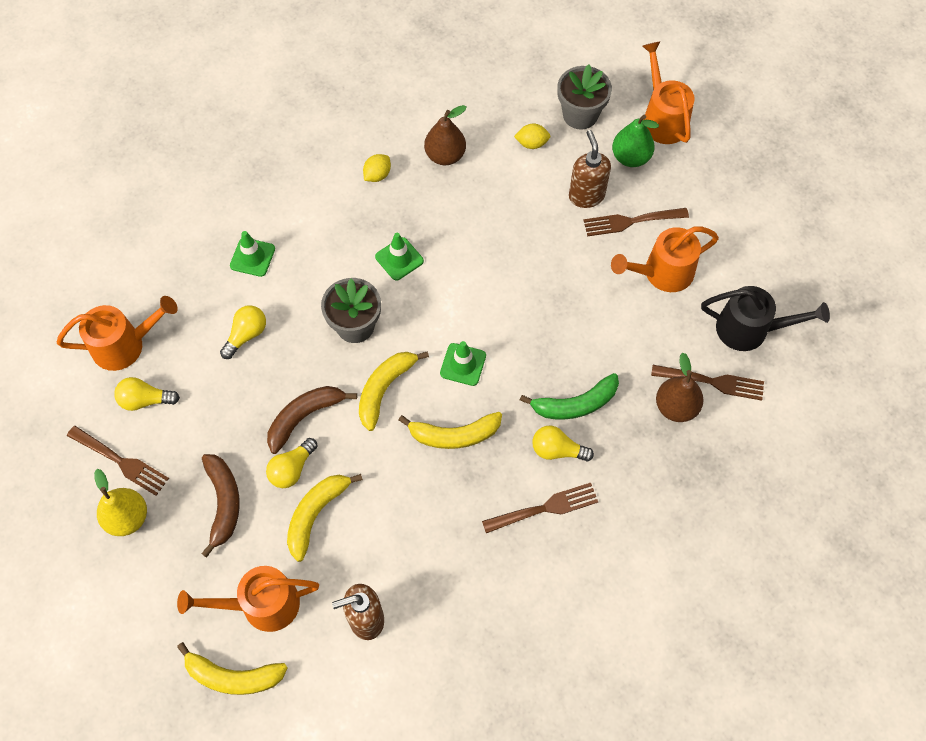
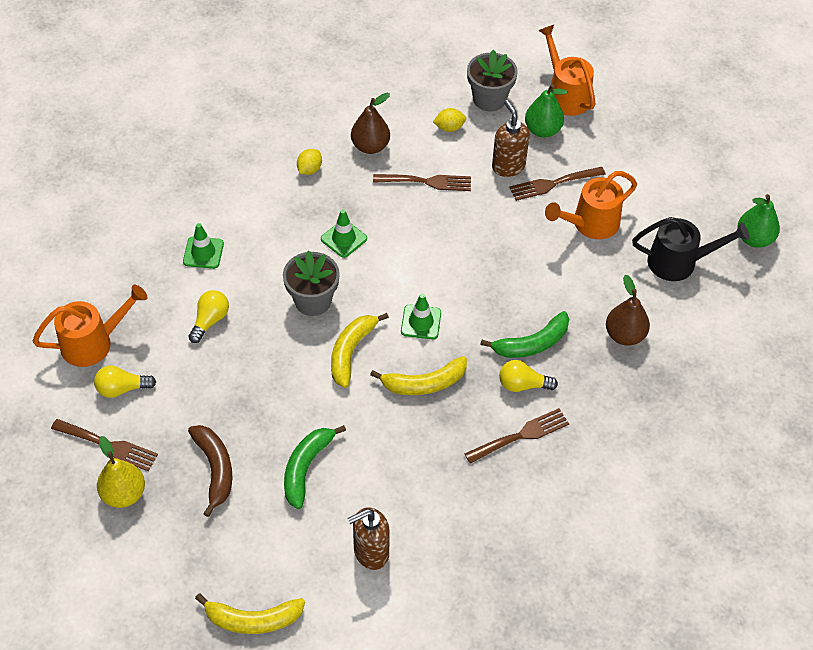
camera: 10 degrees left, 10 degrees down
(261, 605) = (268, 553): orange watering can -> none
(292, 469) = (275, 431): yellow light bulb -> none
(304, 417) = (279, 385): brown banana -> none
(316, 514) = (306, 468): yellow banana -> green banana
(712, 382) = (653, 310): brown fork -> brown fork (426, 182)
(837, 312) = (754, 239): none -> green pear

